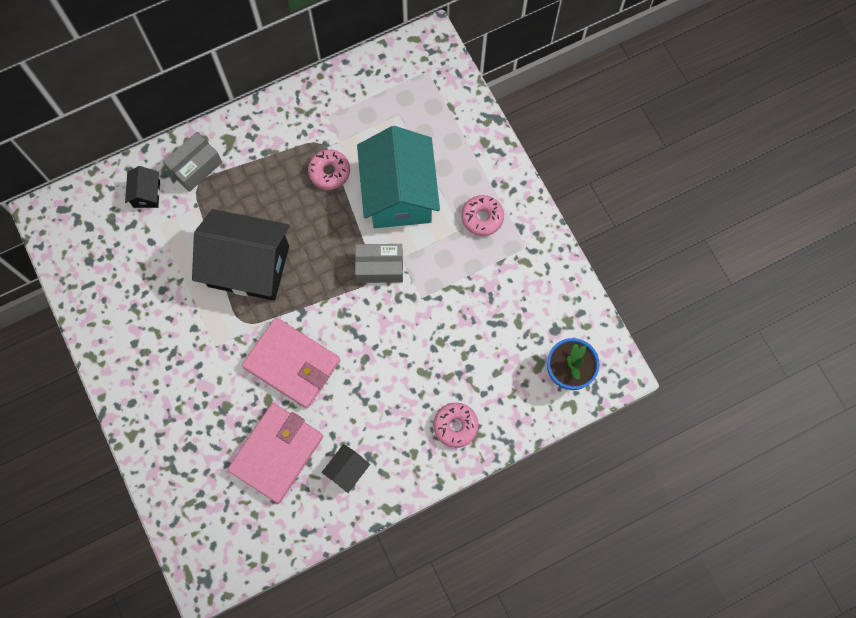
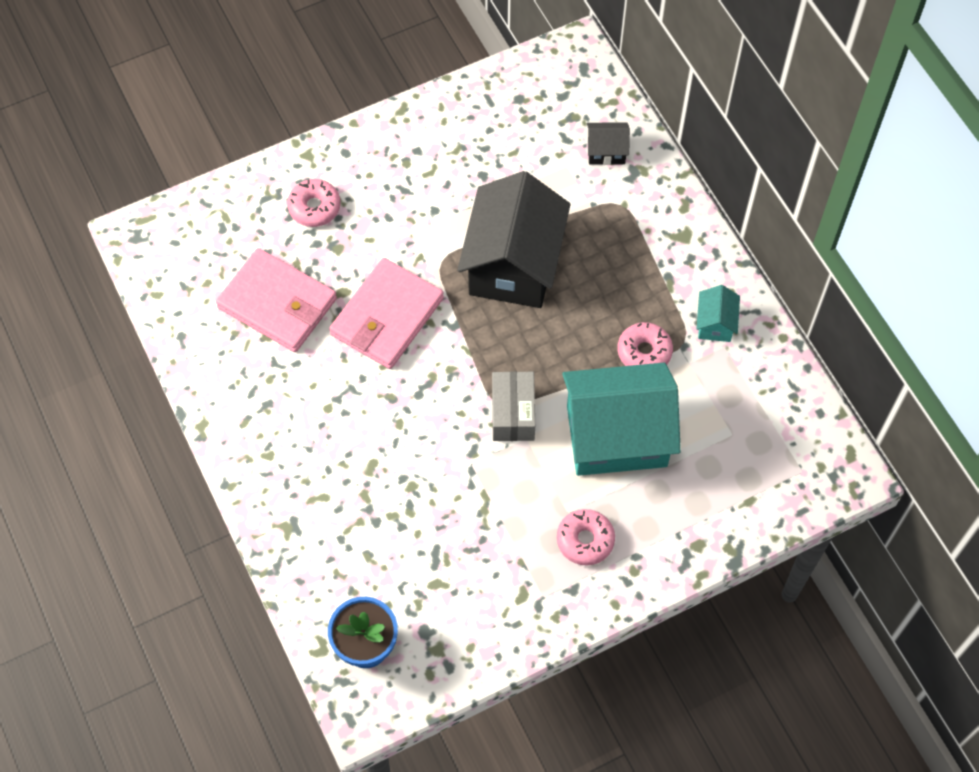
camera: 90 degrees right, 10 degrees down
(195, 167) = (644, 201): grey box -> none
(307, 121) = (715, 323): none -> turquoise house
(347, 470) = (251, 380): black house -> none
(455, 426) = (300, 504): pink donut -> pink donut (314, 207)

